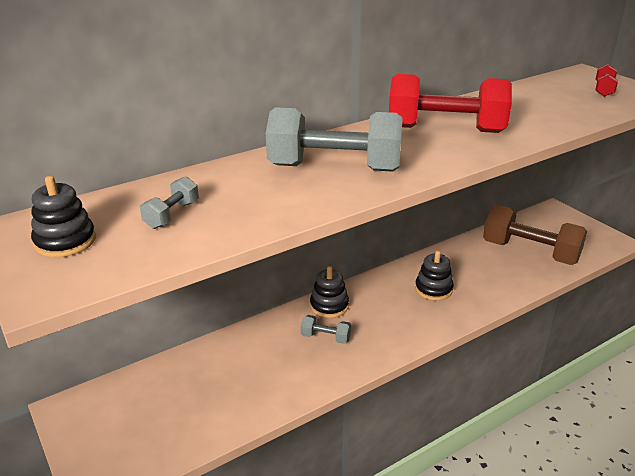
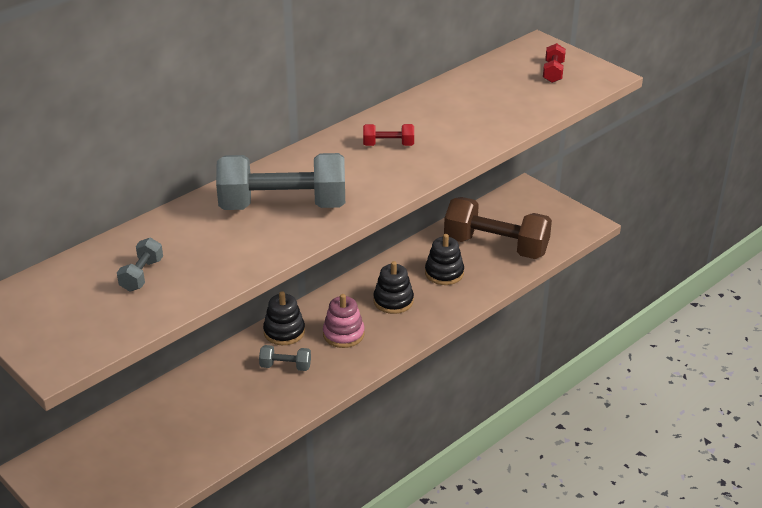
camera: 10 degrees left, 5 degrees up
(65, 241) = (54, 313): black stacking toy -> black stacking toy (444, 273)
(384, 314) = (343, 334): none -> pink stacking toy
(445, 129) = (388, 145): red dumbbell -> red dumbbell, size x0.44

